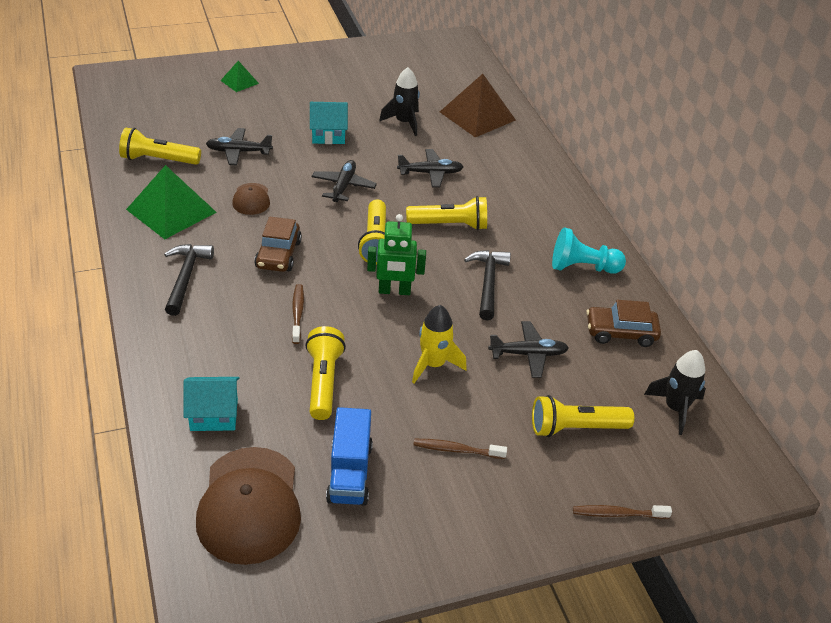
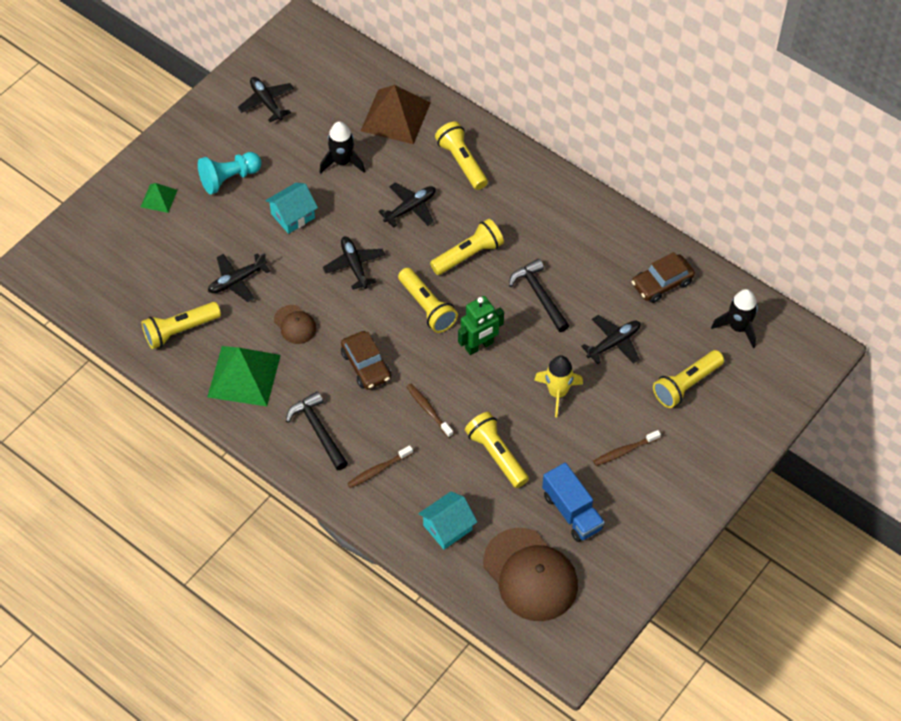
camera: 30 degrees left, 15 degrees up
(383, 67) = (266, 102): none -> black plane
(506, 165) = (462, 162): none -> yellow flashlight
(582, 267) = (595, 237): turquoise pawn -> turquoise pawn (229, 178)
(618, 514) = (754, 433): brown toothbrush -> brown toothbrush (378, 470)

